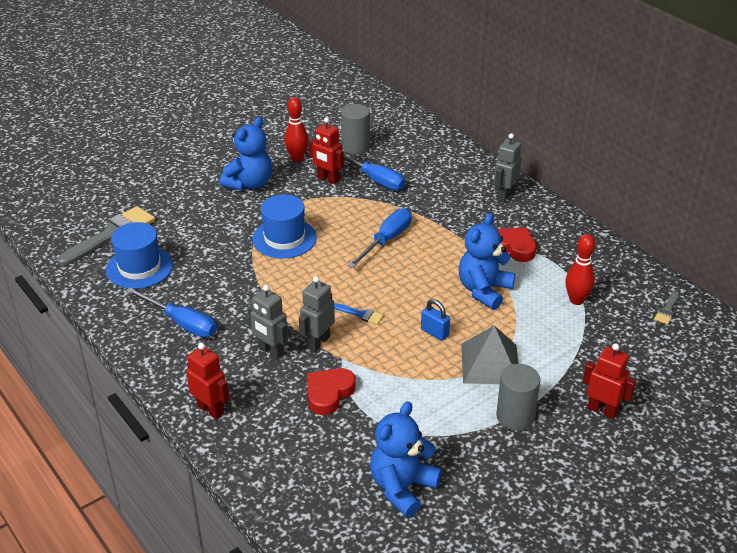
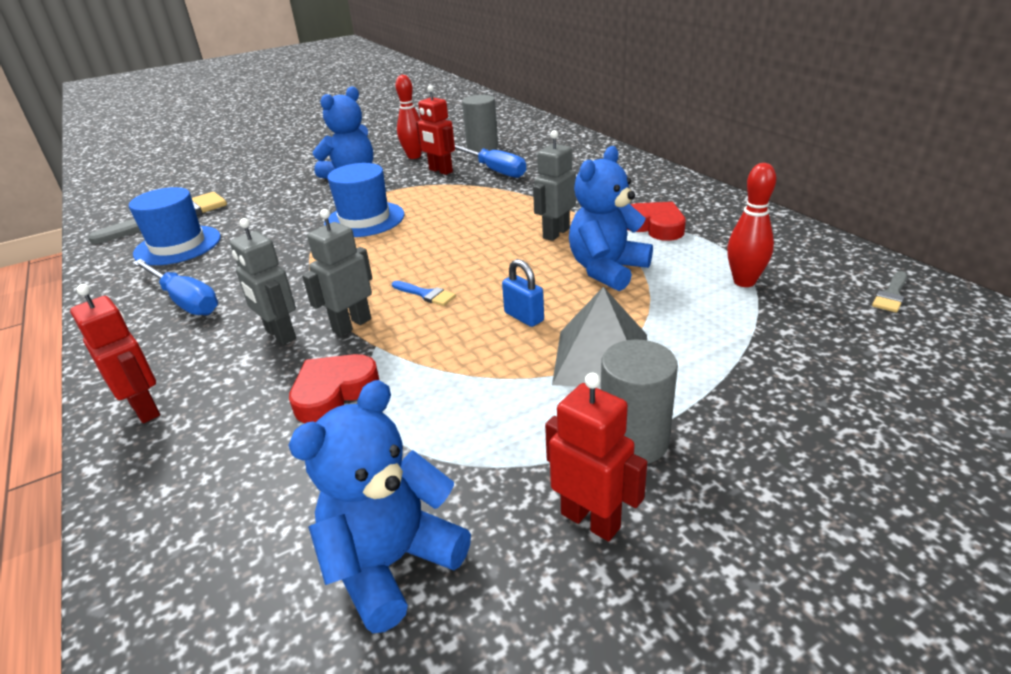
camera: 10 degrees right, 5 degrees down
(386, 240) = (489, 220): blue screwdriver -> none
(504, 195) = (648, 180): grey robot -> grey robot (555, 233)
(602, 410) = (797, 436): red robot -> red robot (590, 520)

